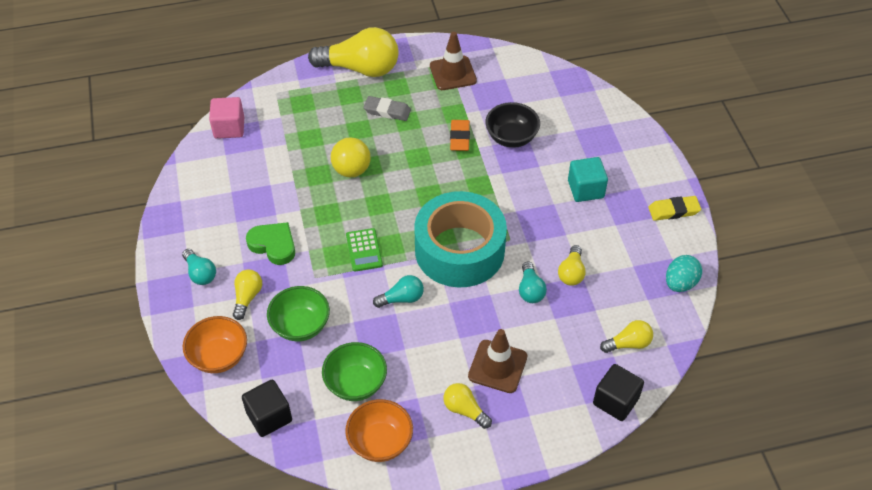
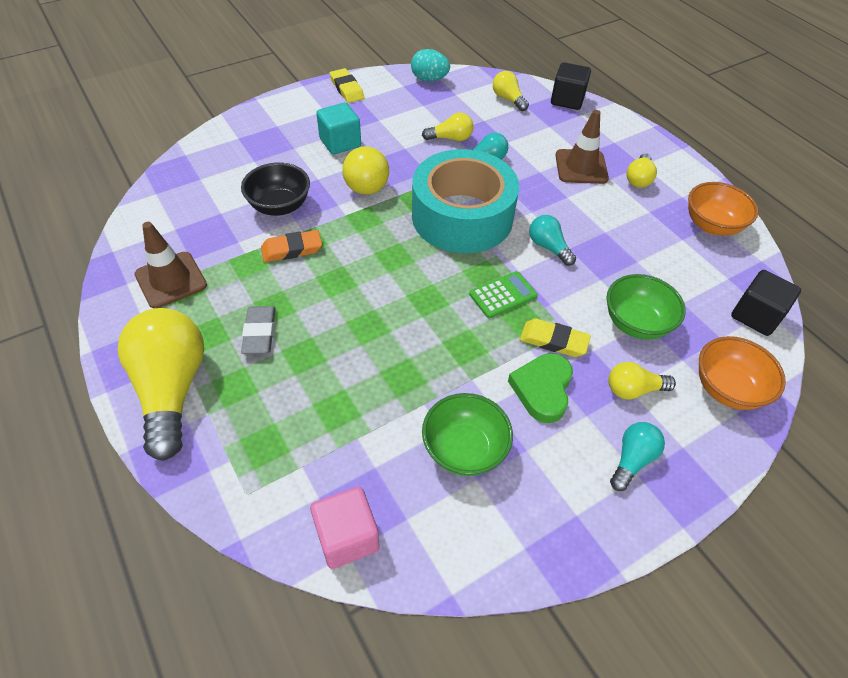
camera: 110 degrees left, 0 degrees up
(309, 266) = (553, 341): none -> yellow eraser
(351, 170) = (382, 342): yellow ball -> yellow ball (366, 189)
(356, 383) = (668, 258): green bowl -> green bowl (464, 449)

